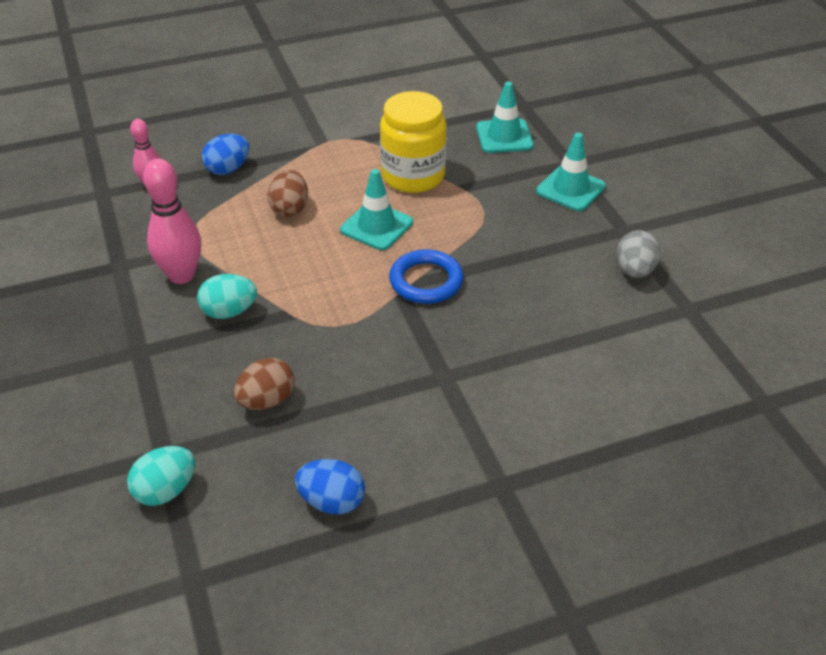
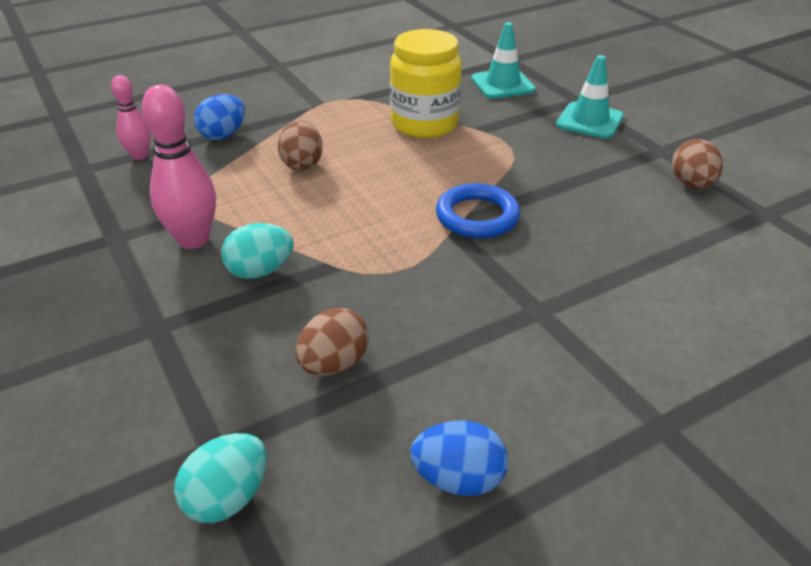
camera: 10 degrees left, 5 degrees down
(376, 226) = (403, 171): turquoise traffic cone -> none
(634, 270) = (691, 184): grey egg -> brown egg

